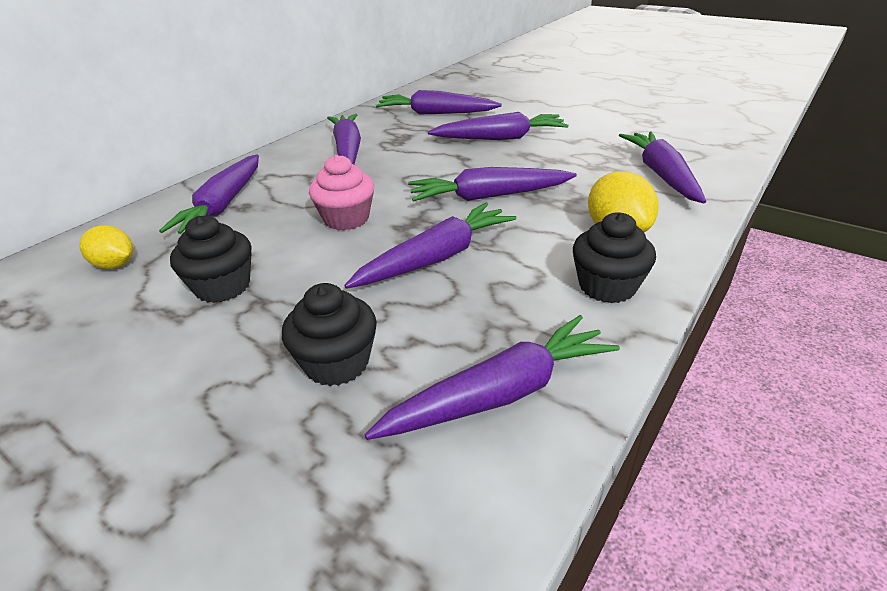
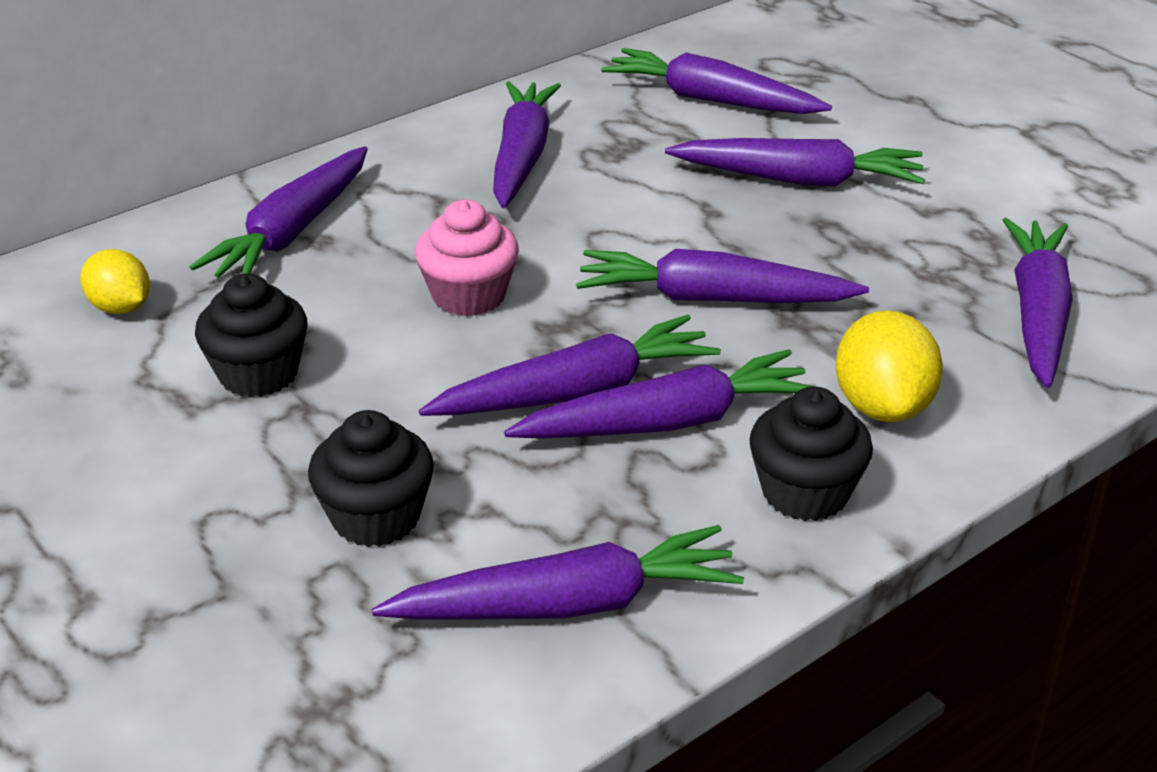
camera: 15 degrees right, 0 degrees up
(501, 263) = (668, 422): none -> purple carrot

